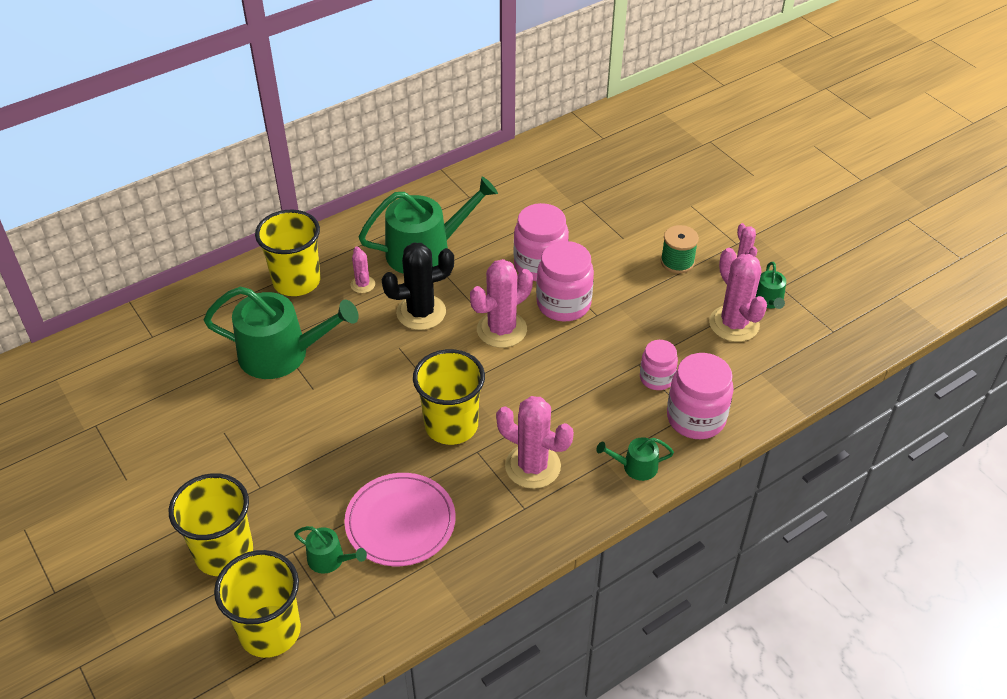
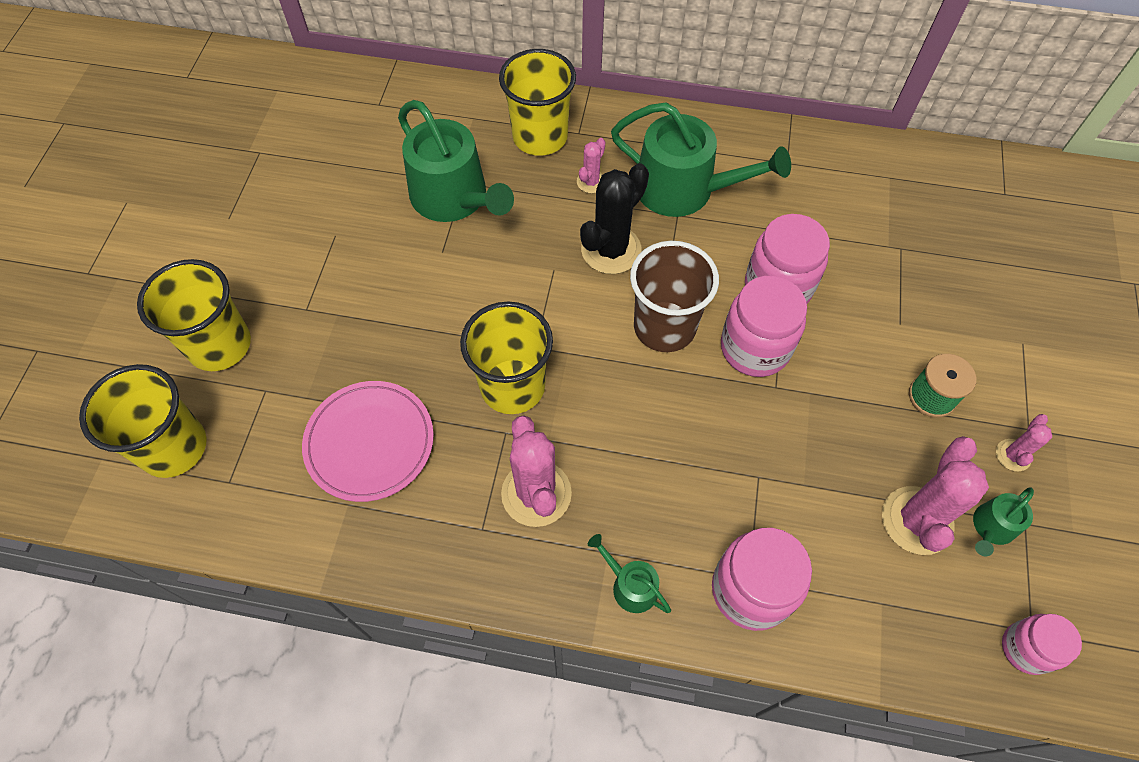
camera: 45 degrees right, 15 degrees up
(330, 559) = (281, 425): green watering can -> none
(421, 312) = (611, 250): black cactus -> black cactus turned 75 degrees counterclockwise
(501, 330) = (664, 327): pink cactus -> brown cup
(656, 378) = (760, 509): pink jar -> pink jar (1026, 648)

